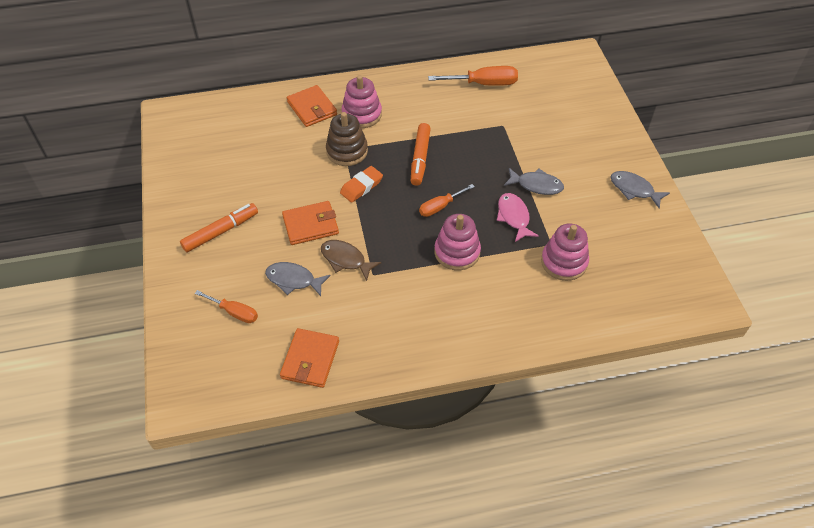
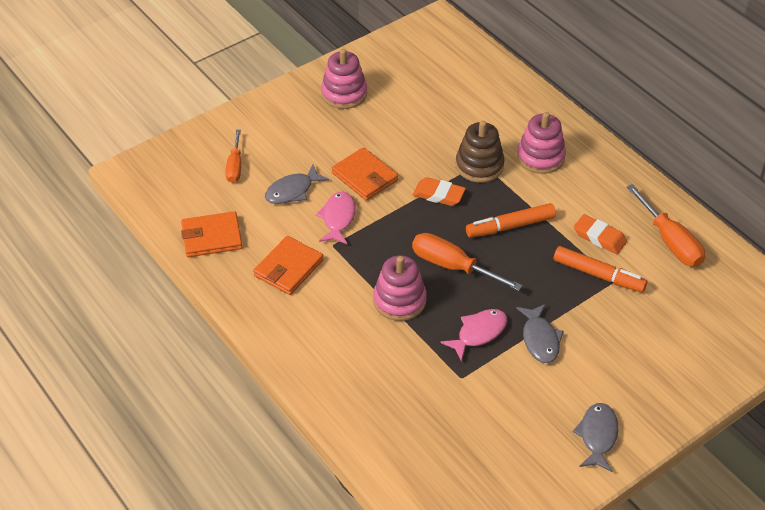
camera: 65 degrees right, 5 degrees down
(221, 232) = (318, 119): orange marker -> orange marker (598, 275)
(293, 280) = (292, 191): grey fish -> grey fish turned 120 degrees counterclockwise
(312, 108) = (520, 116): orange wallet -> orange wallet (288, 268)
(345, 260) = (338, 218): brown fish -> pink fish
(440, 207) = (452, 266): orange screwdriver -> orange screwdriver, size x1.57
(459, 116) = (599, 237): none -> orange eraser
(564, 262) = (442, 397): pink stacking toy -> pink stacking toy (344, 94)

